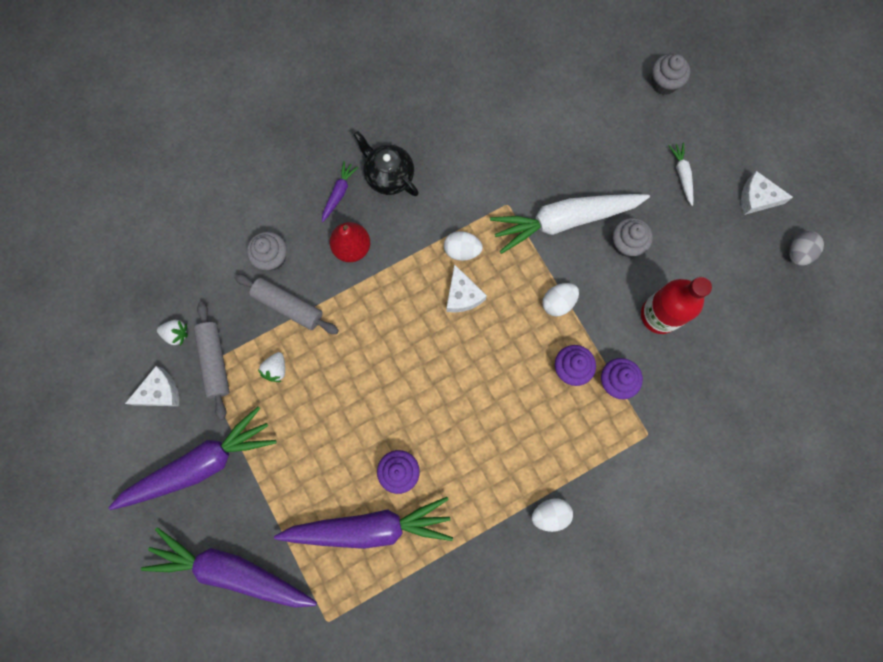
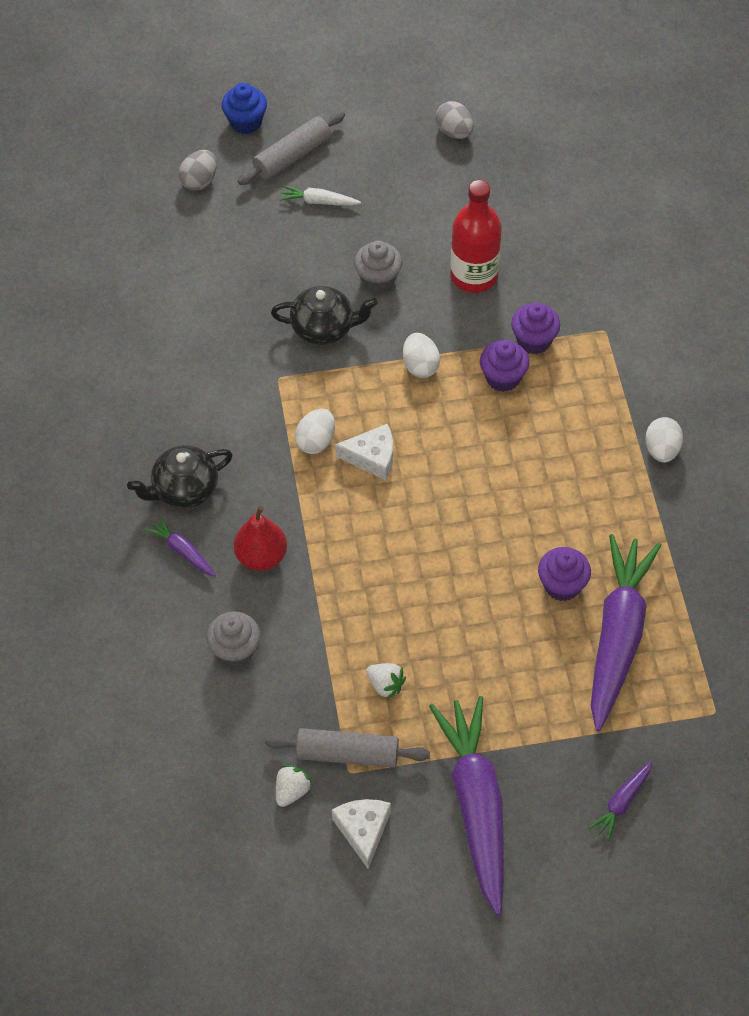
camera: 70 degrees left, 20 degrees down
(232, 570) = (622, 802): purple carrot -> purple carrot, size x0.43
(288, 306) = (308, 649): grey rolling pin -> grey rolling pin (292, 156)
(564, 221) = (324, 328): white carrot -> black teapot
(664, 83) = (199, 181): grey cupcake -> grey egg
(735, 95) = (245, 122): none -> blue cupcake
(756, 198) = (376, 145): white cheese -> none

